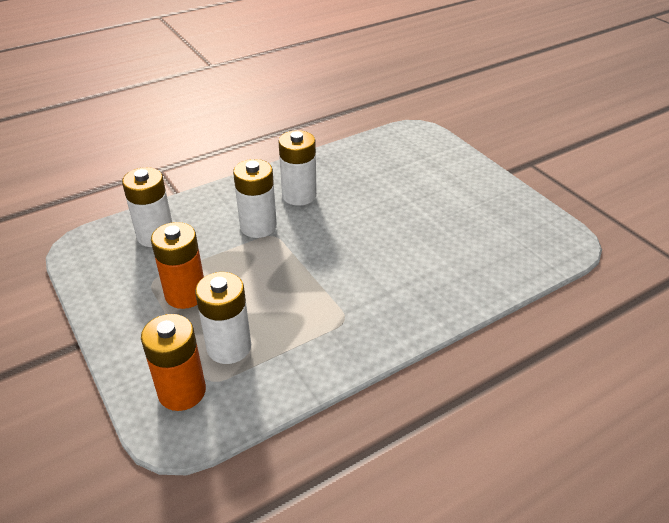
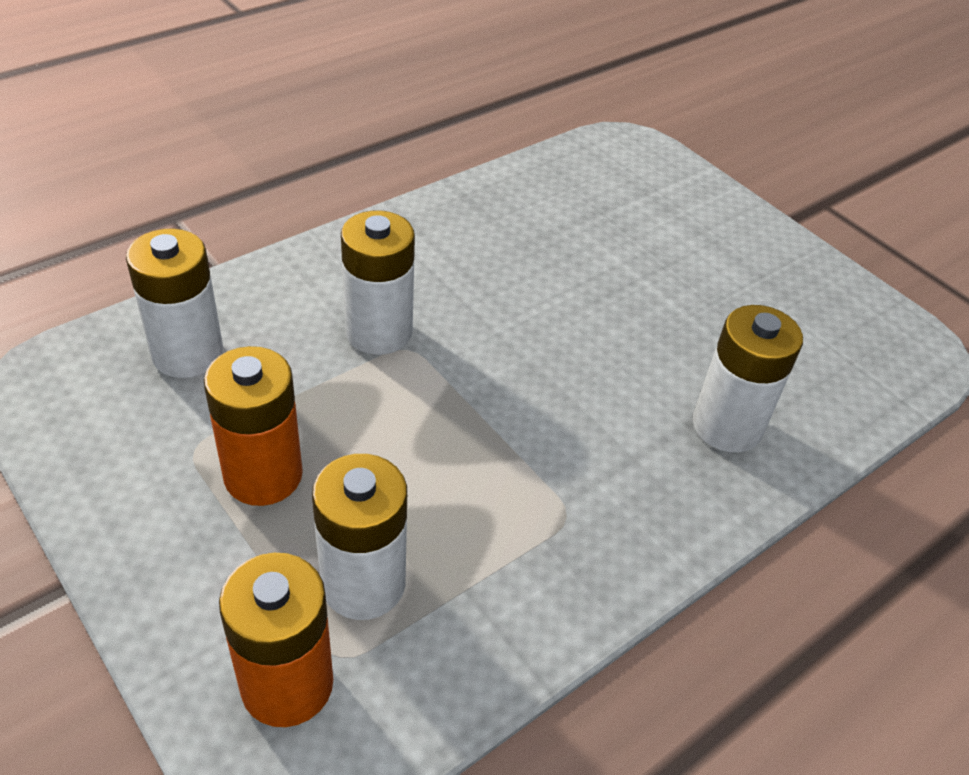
camera: 10 degrees left, 5 degrees up
(299, 195) = (443, 268): white battery -> white battery (727, 426)

